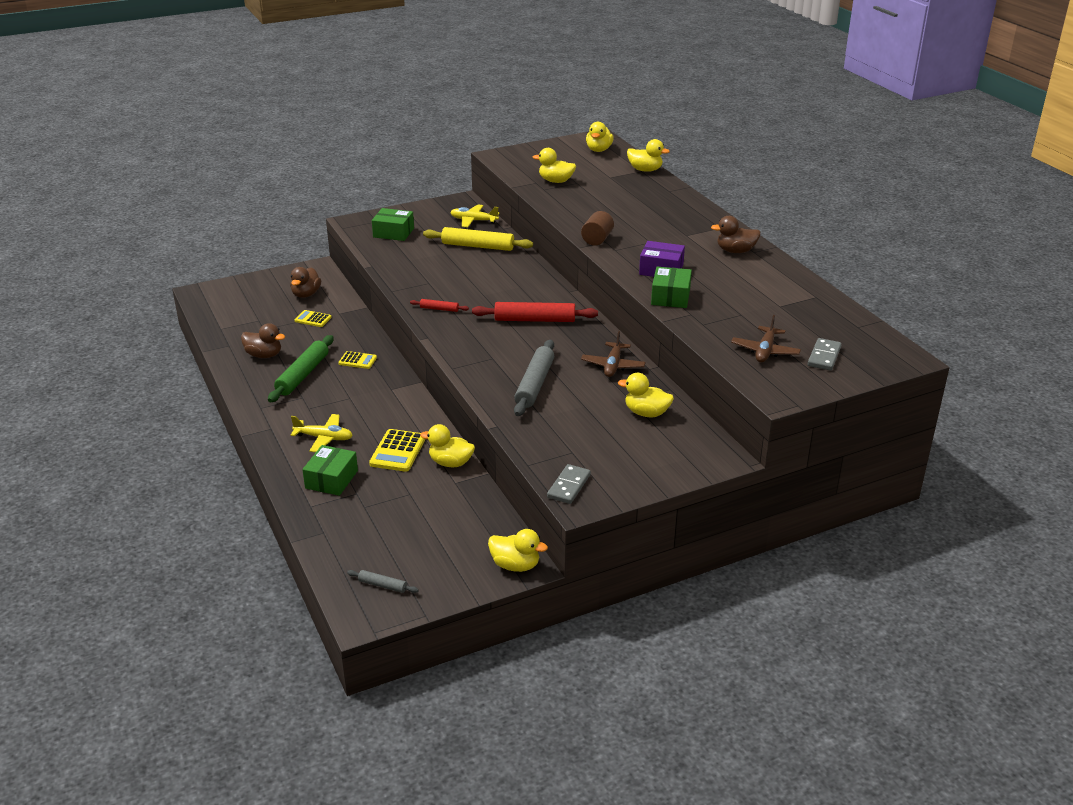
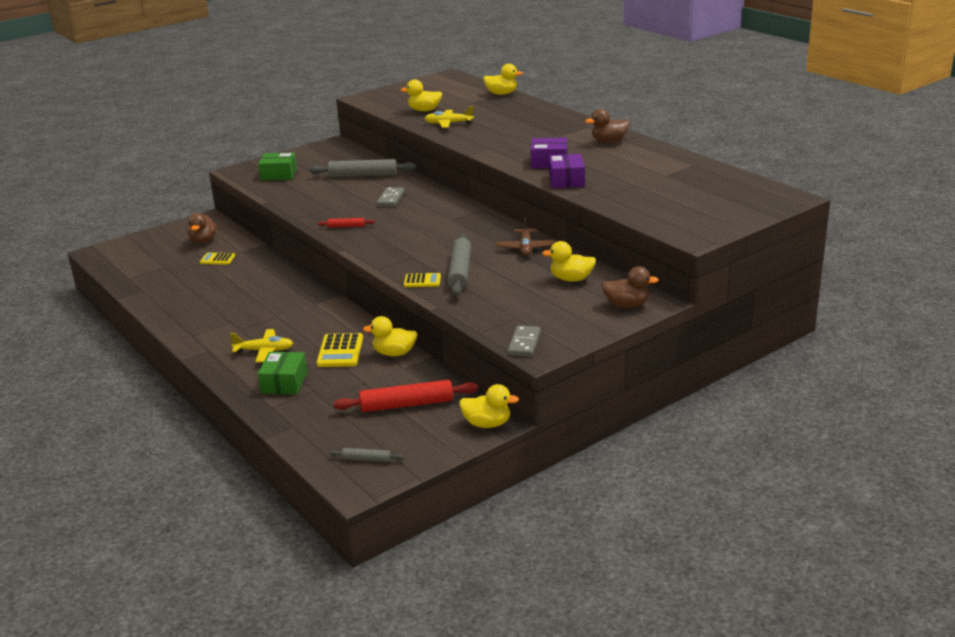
camera: 10 degrees left, 5 degrees down
(264, 355) = (180, 293): brown duck -> brown duck (626, 305)
(302, 375) = (224, 304): green rolling pin -> none
(357, 360) = (274, 286): yellow calculator -> yellow calculator (422, 281)
(473, 221) = (351, 157): yellow plane -> yellow plane (448, 123)
(477, 246) = (363, 175): yellow rolling pin -> grey rolling pin
(535, 320) = (439, 223): red rolling pin -> red rolling pin (407, 404)
(597, 239) = (481, 147): brown cylinder -> none
(599, 150) = (453, 84): yellow duck -> none
(670, 297) = (566, 180): green box -> purple box
(765, 351) = (668, 208): brown plane -> none
(824, 356) = (721, 206): grey domino -> grey domino (391, 199)

